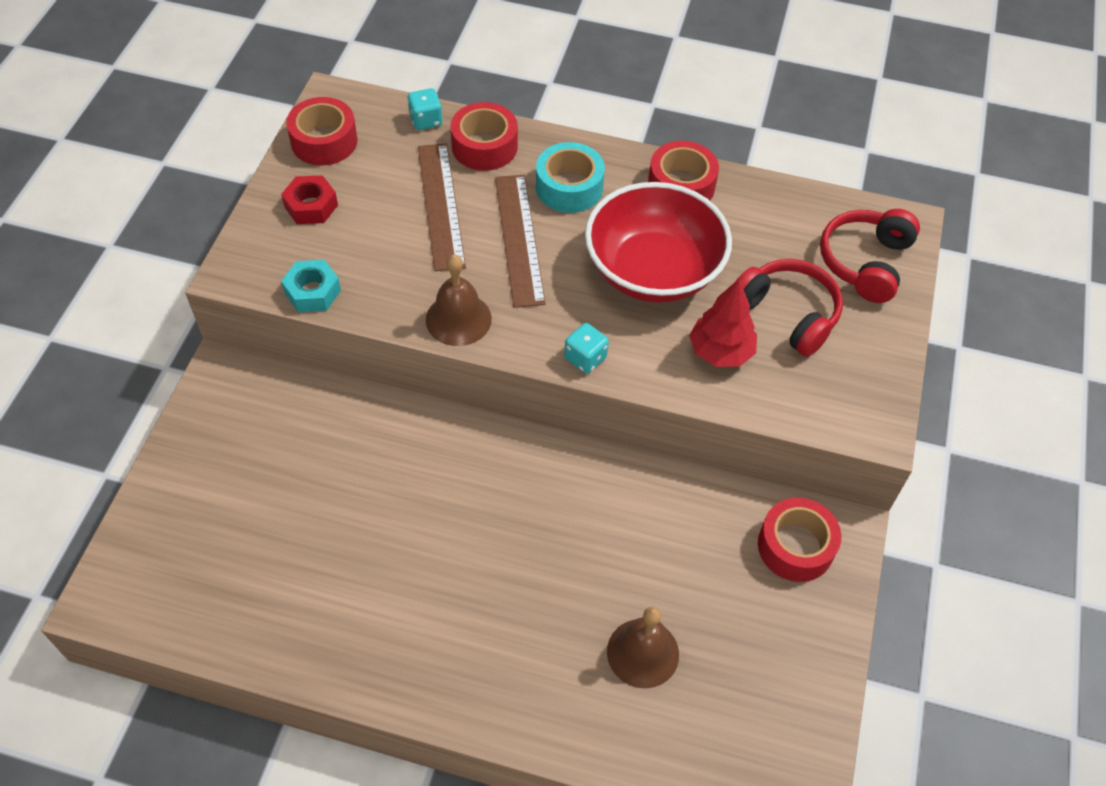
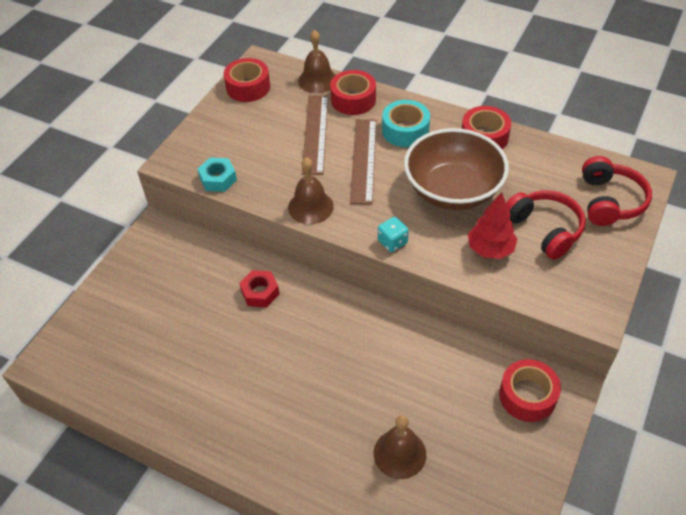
camera: 15 degrees right, 5 degrees down
(311, 206) = (230, 126): red nut -> red nut (260, 292)
(426, 120) = (317, 80): turquoise dice -> brown bell
(653, 271) = (452, 190): red bowl -> brown bowl
(865, 262) = (609, 201): red headphones -> red headphones turned 150 degrees clockwise

